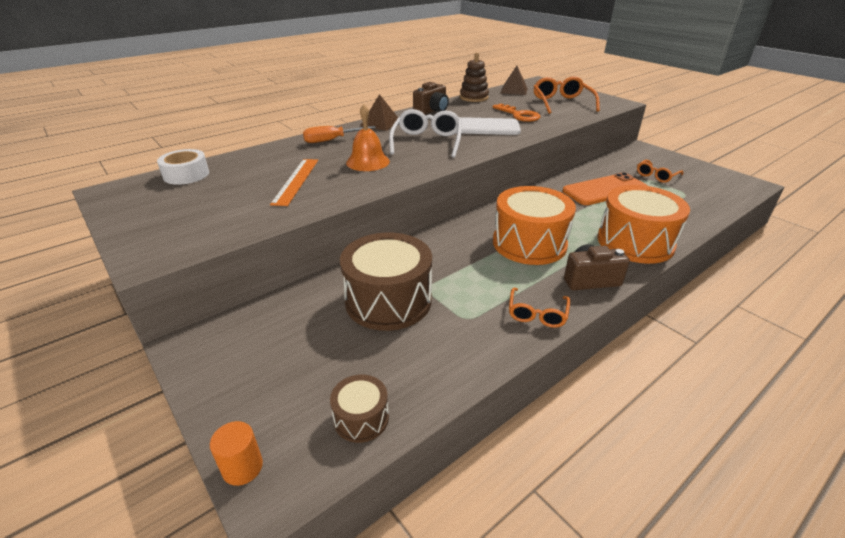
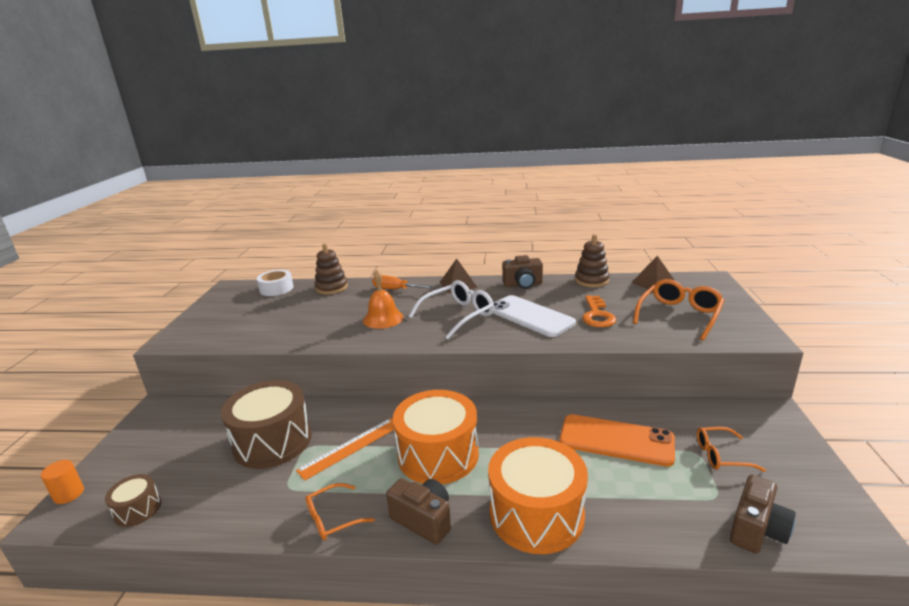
camera: 45 degrees right, 10 degrees down
(257, 156) = (331, 287): none -> brown stacking toy
(296, 181) = (316, 317): orange ruler -> orange ruler (350, 447)
(719, 199) = (757, 530): none -> brown camera

